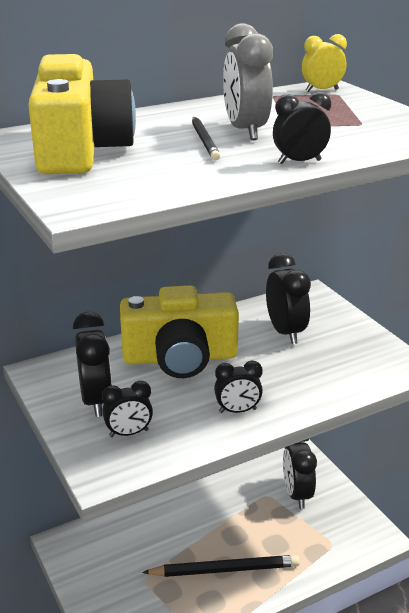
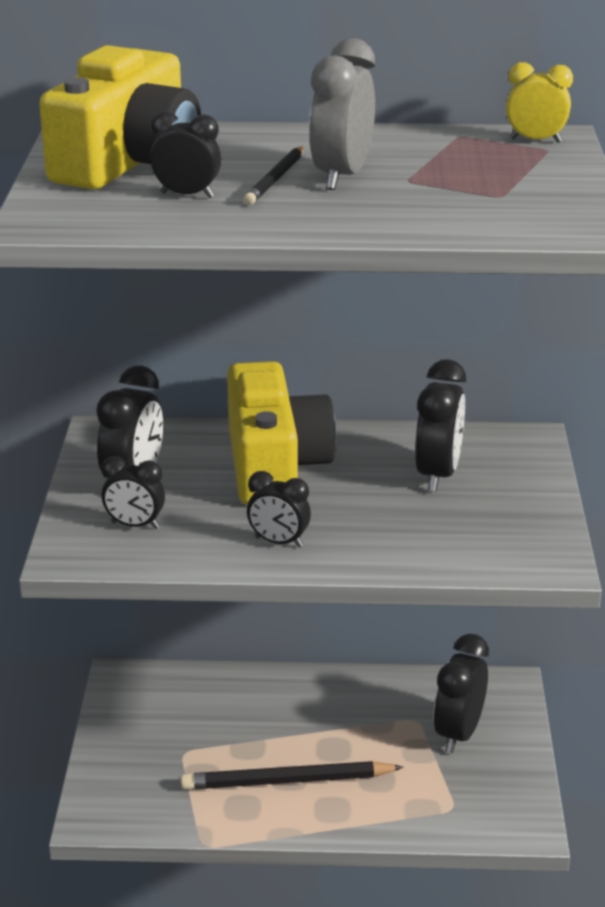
camera: 30 degrees right, 0 degrees up
(180, 357) = (274, 465): yellow camera -> yellow camera turned 120 degrees counterclockwise
(224, 570) = (287, 781): black pencil -> black pencil turned 150 degrees clockwise
(299, 162) = (337, 227): black clock -> black clock (187, 195)

